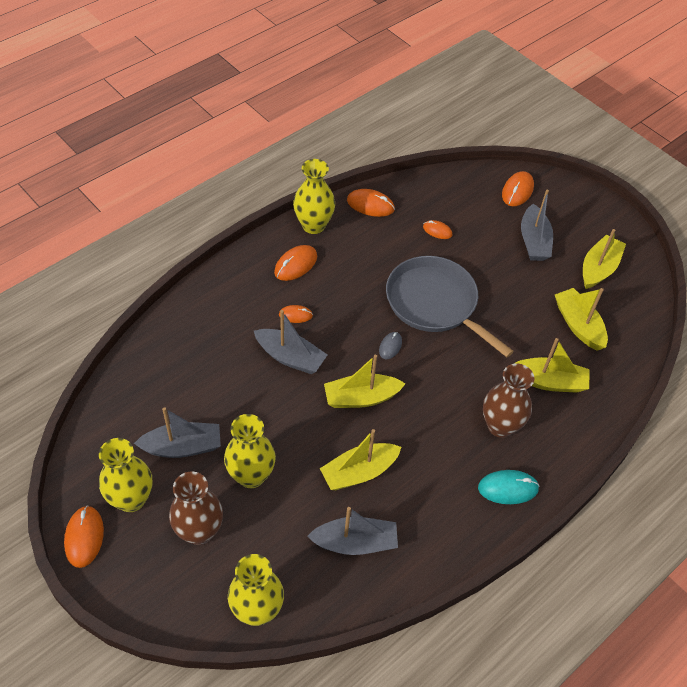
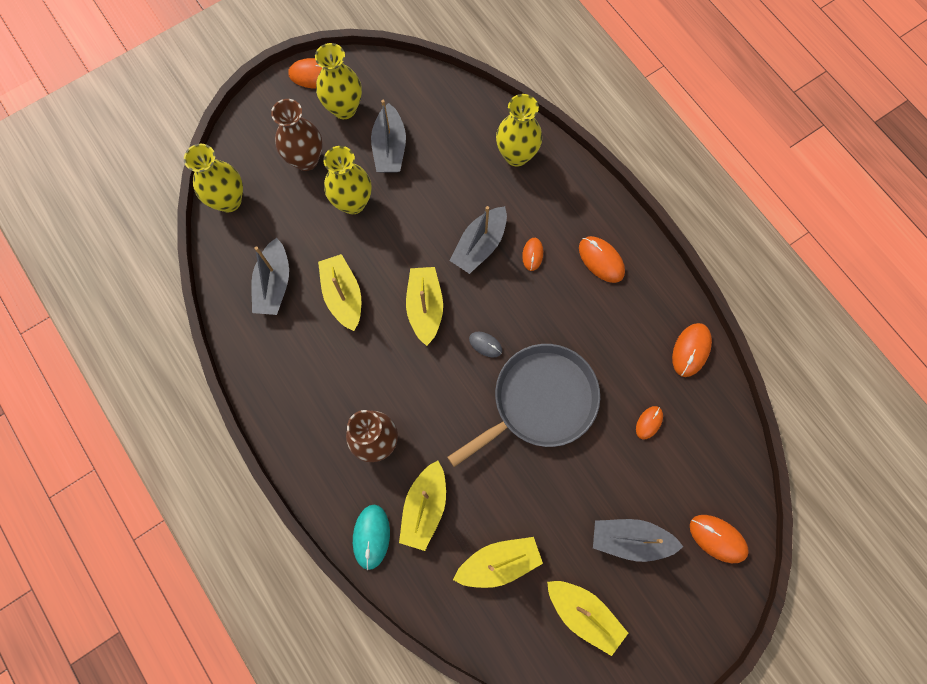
camera: 100 degrees right, 20 degrees up
(313, 225) = (658, 283): yellow vase -> yellow vase (516, 155)
(508, 488) = (305, 433): turquoise mouse -> turquoise mouse (371, 536)

